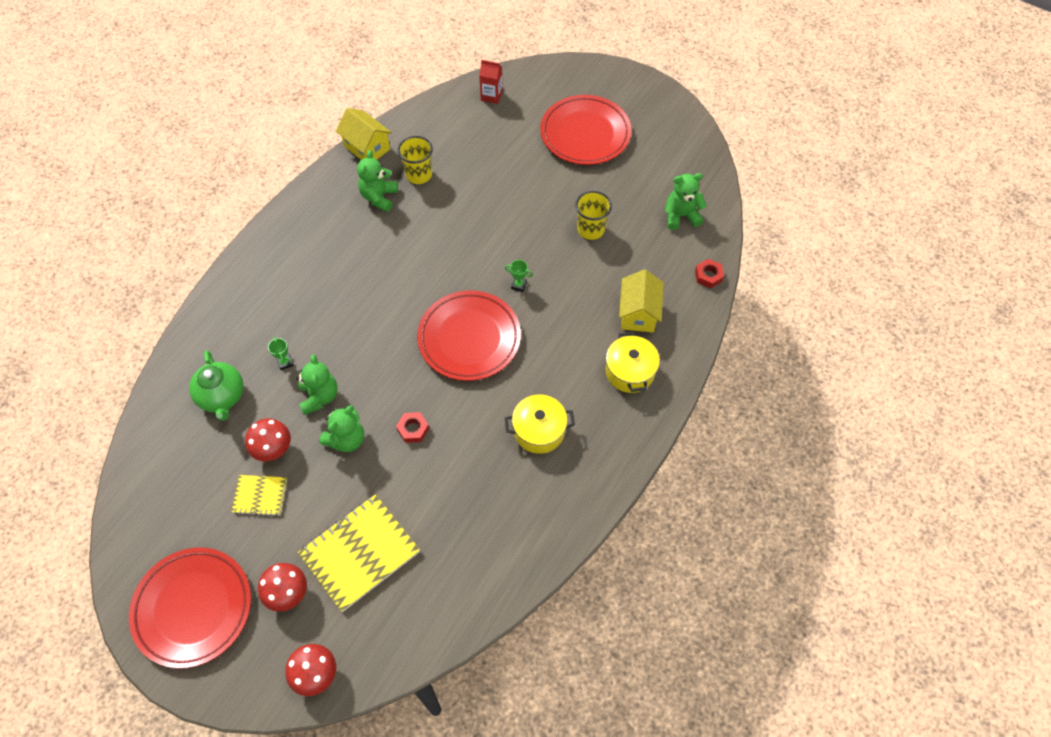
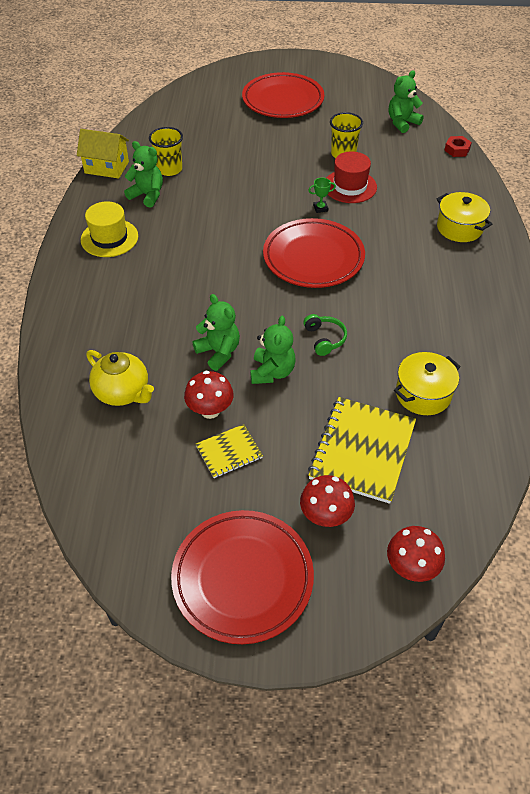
camera: 30 degrees left, 10 degrees down
(222, 396) = (123, 392): green teapot -> yellow teapot
(285, 362) = (163, 341): green trophy -> none
(316, 231) = (109, 238): none -> yellow hat
(379, 197) = (147, 195): green teddy bear -> green teddy bear turned 135 degrees clockwise
(413, 429) = (324, 339): red nut -> green headphones
(491, 96) = (185, 102): red carton -> none
(539, 431) = (429, 294): yellow pot -> yellow pot (423, 394)
(566, 272) = (350, 186): none -> red hat
(638, 313) = (429, 190): yellow house -> none

